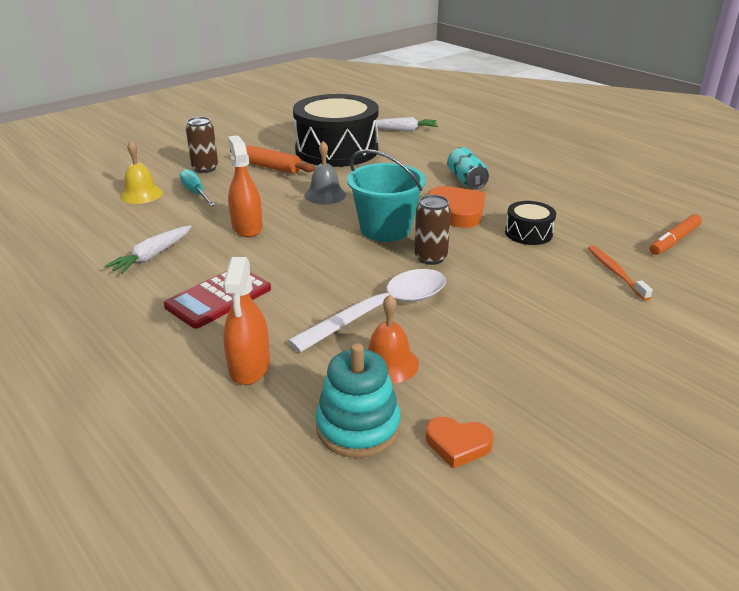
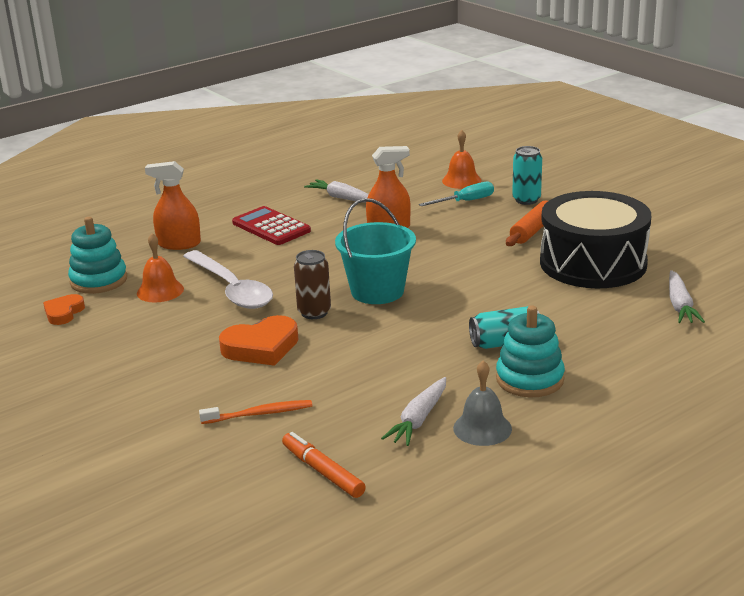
camera: 95 degrees right, 5 degrees down
(141, 194) = (461, 180): yellow bell -> orange bell
(205, 168) = (526, 200): brown can -> turquoise can
(325, 195) = (460, 260): grey bell -> grey bell (482, 428)
(457, 211) = (416, 332): orange heart -> orange heart (261, 347)
(514, 174) = (529, 379): none -> turquoise stacking toy
(528, 233) = (357, 371): black drum -> none
(585, 208) = (418, 419): none -> white carrot

